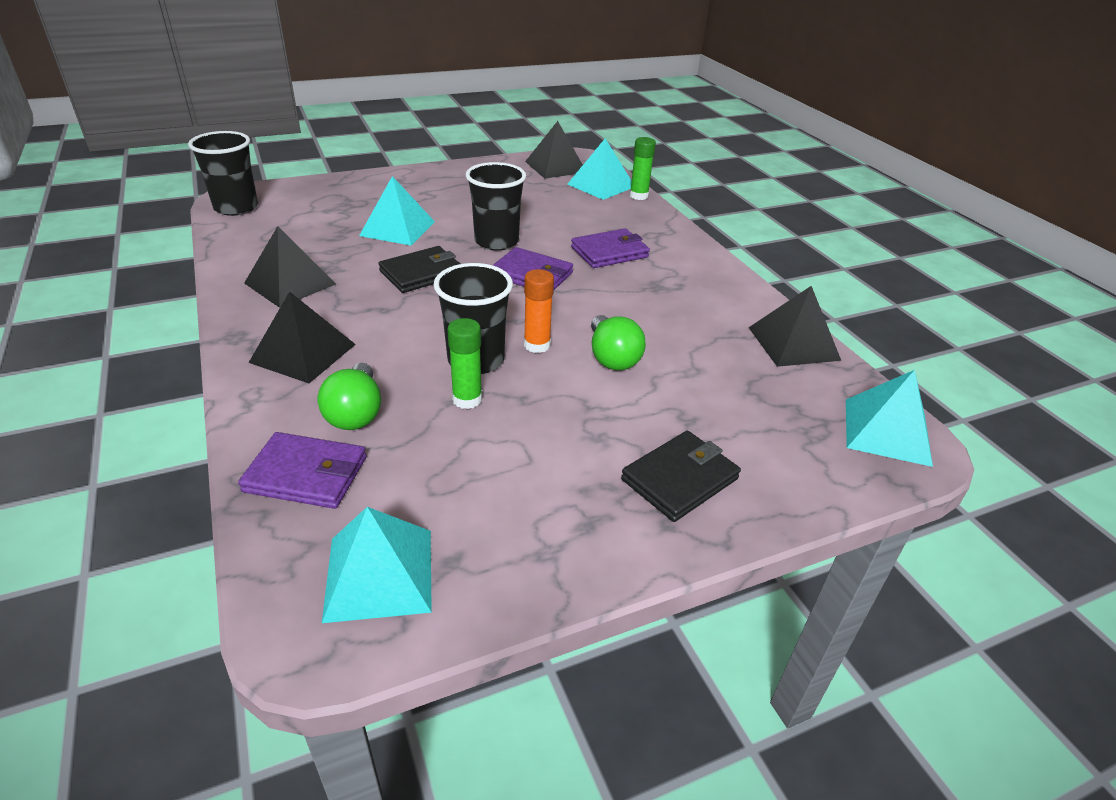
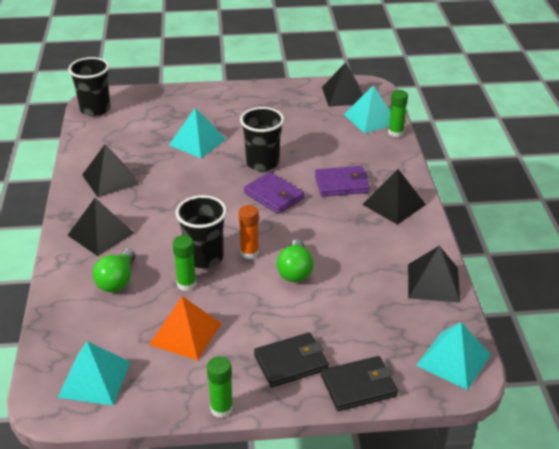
camera: 20 degrees right, 0 degrees up
(306, 474) = (76, 314): purple wallet -> none
(422, 273) = (198, 183): black wallet -> black wallet (359, 386)
(500, 469) = (185, 334): none -> orange pyramid
(617, 574) = (221, 409): none -> green glue stick
(686, 265) = (394, 204): none -> black pyramid

